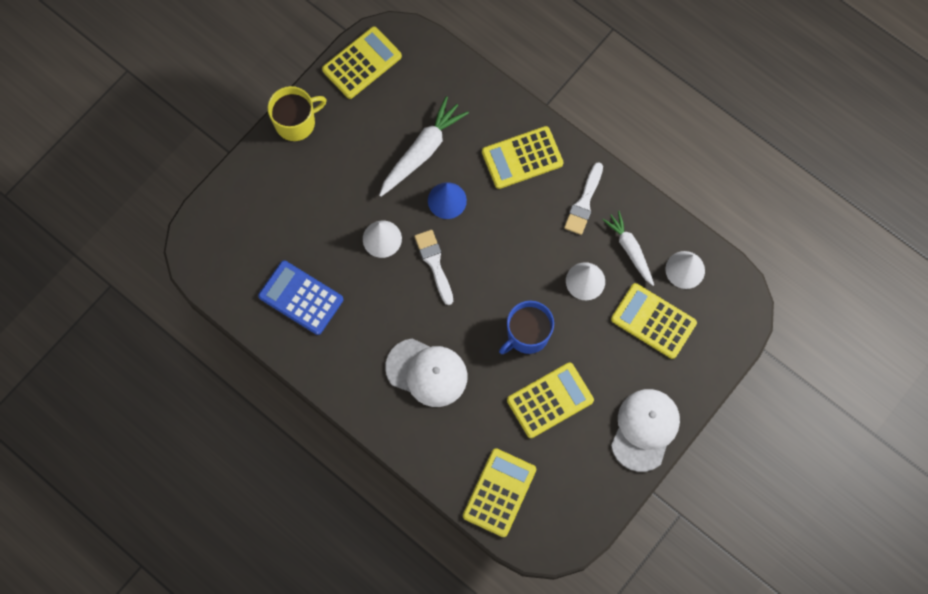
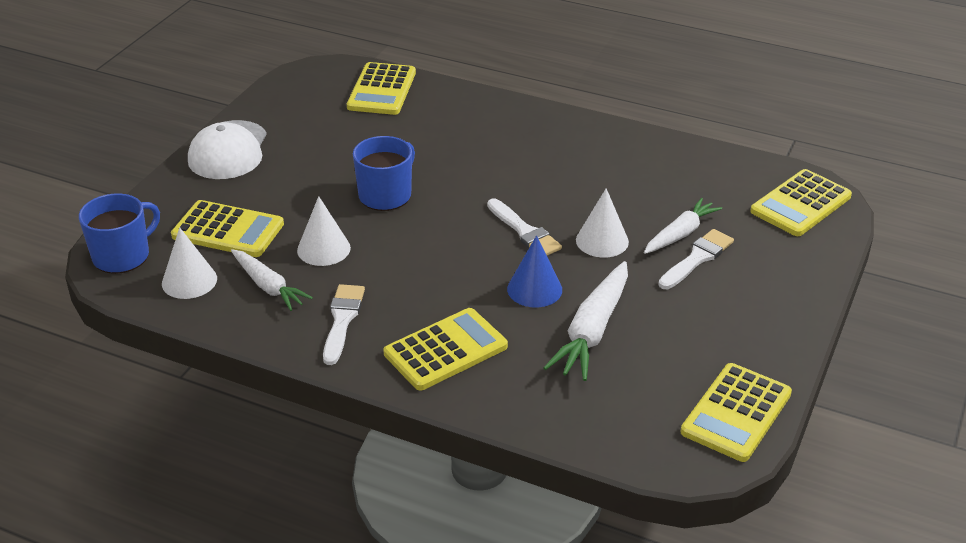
camera: 165 degrees right, 35 degrees down
(296, 122) = (786, 328): yellow mug -> none
(301, 298) = (671, 179): blue calculator -> none
(322, 203) = (697, 258): none -> white brush
(322, 232) = (680, 234): none -> white carrot
(427, 372) = (494, 150): white cap -> none
(550, 400) = (344, 153): yellow calculator -> yellow calculator (801, 204)
(732, 310) = (122, 256): none -> blue mug

